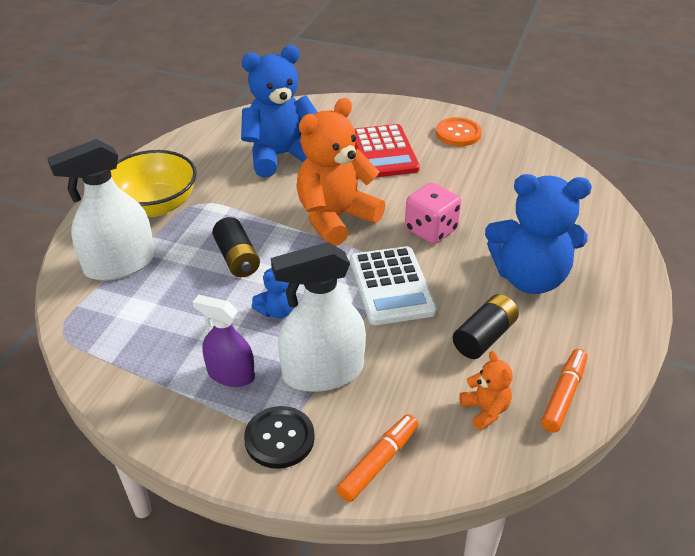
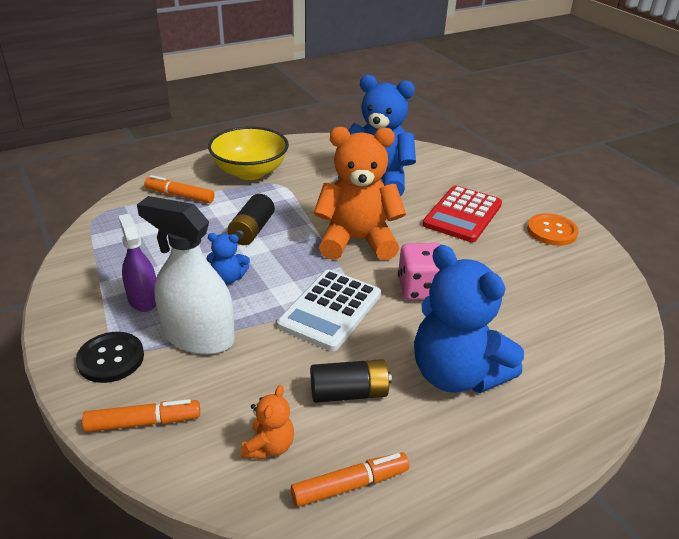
camera: 40 degrees right, 5 degrees down
(120, 264) = (180, 196): white spray bottle -> orange marker

